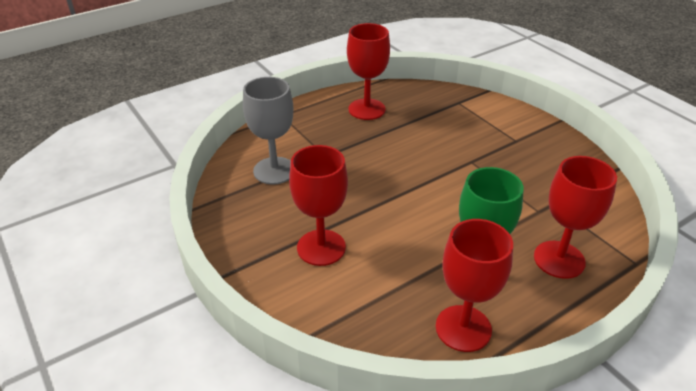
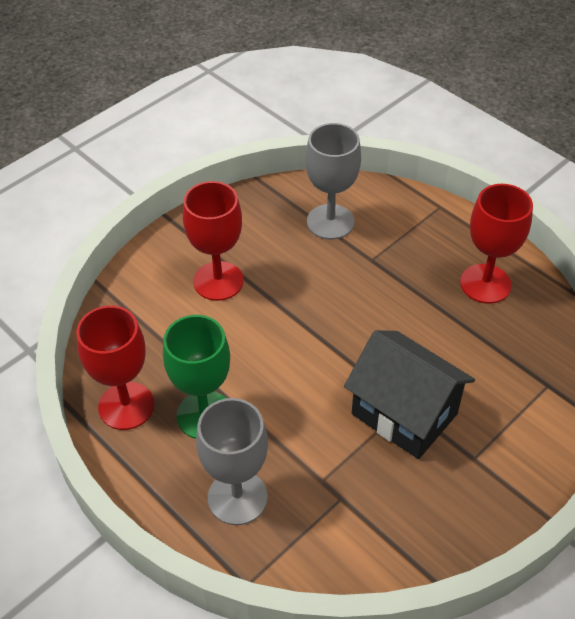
camera: 80 degrees right, 10 degrees up
(479, 163) = (404, 414): none -> black house
(559, 259) = (237, 497): red goblet -> grey goblet

